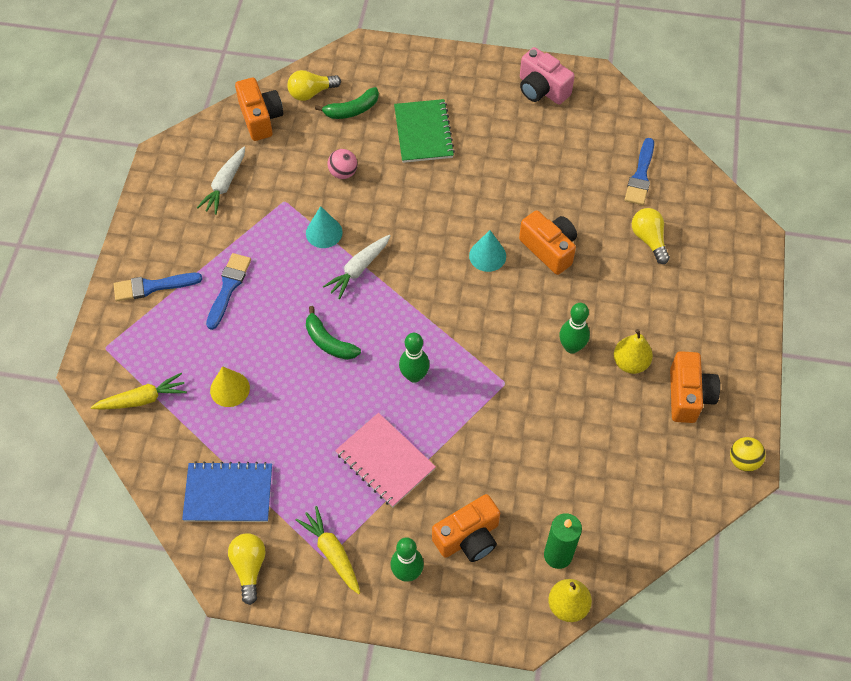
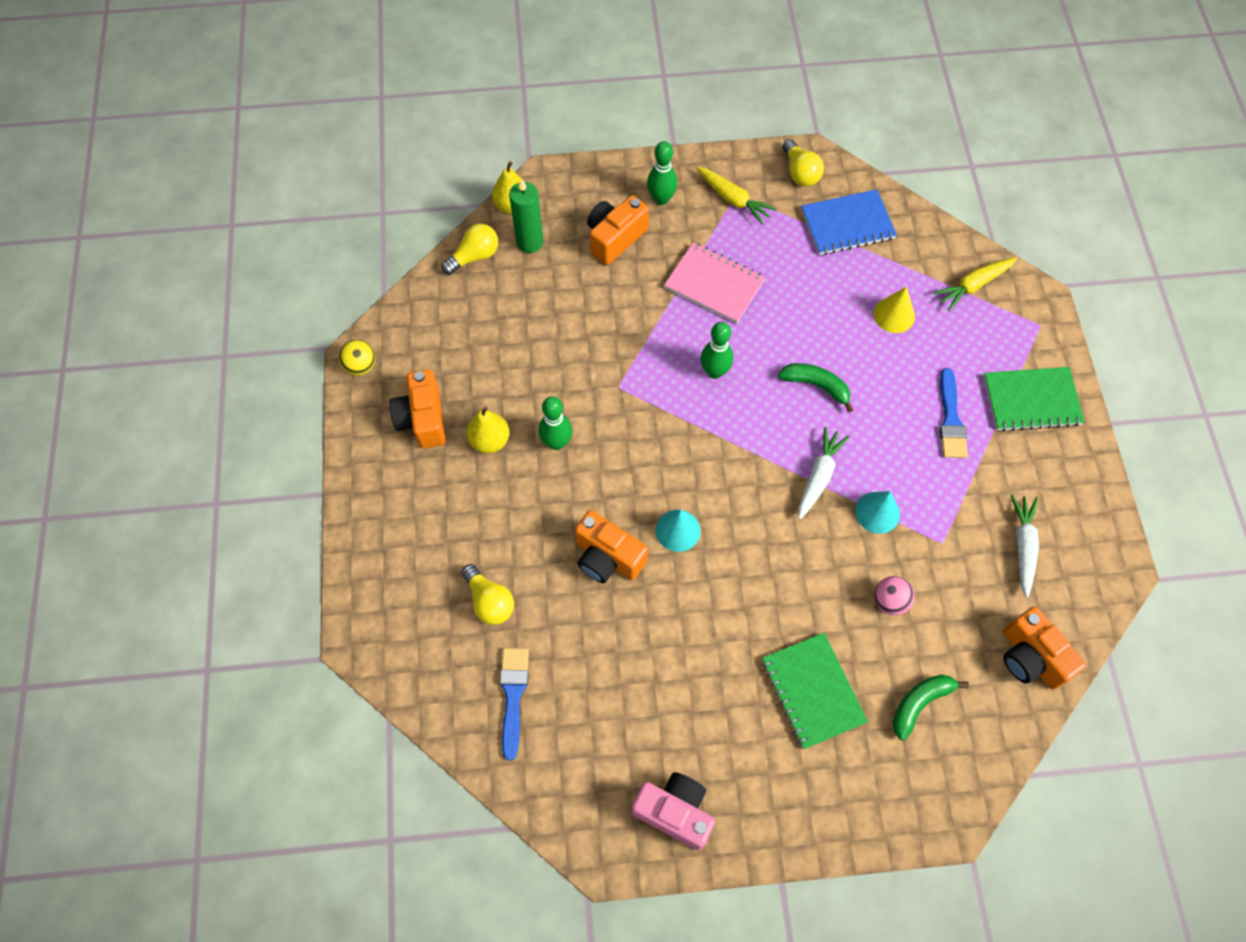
camera: 165 degrees right, 5 degrees up
(152, 286) = (1031, 400): blue brush -> green notebook
(311, 93) = (985, 718): yellow light bulb -> yellow light bulb (474, 256)

